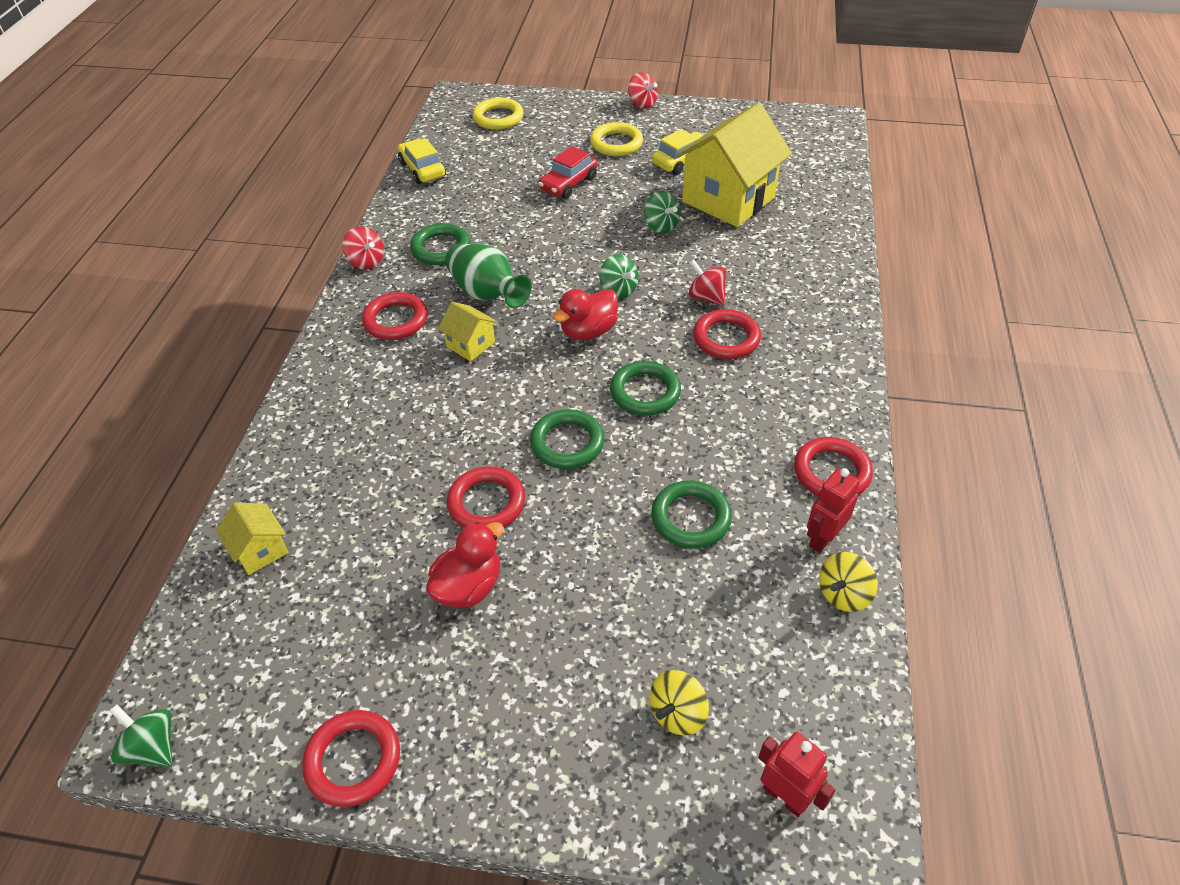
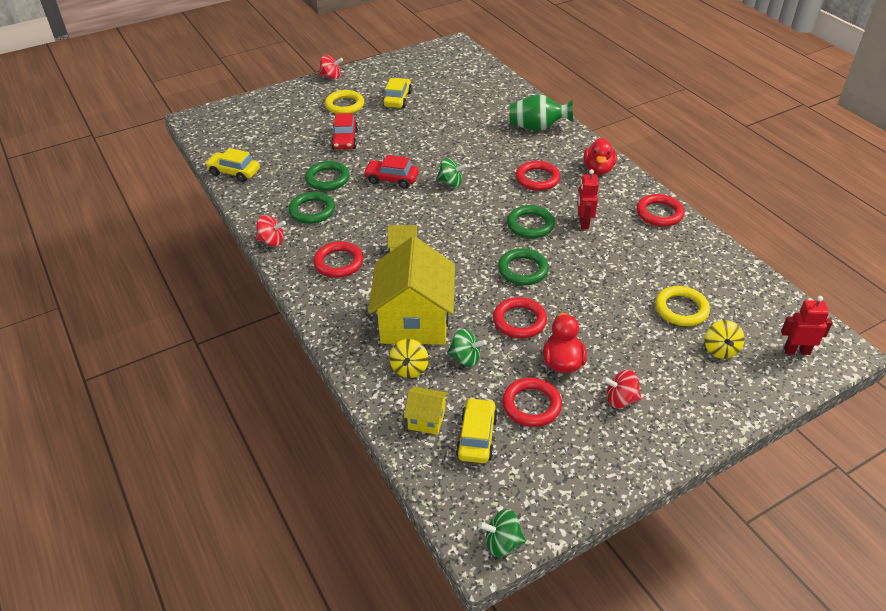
camera: 40 degrees left, 5 degrees down
(278, 607) = (477, 437): none -> yellow car
(353, 760) = (611, 470): red ring -> red ring (531, 405)
(487, 294) = (376, 221): green vase -> green vase (537, 127)
(498, 118) = (245, 120): yellow ring -> yellow ring (681, 309)
(560, 253) = (391, 179): none -> red car
(588, 331) = (462, 211): red duck -> red duck (598, 169)
(661, 226) = (431, 139): green spinning top -> green spinning top (465, 358)
(690, 518) = (624, 268): green ring -> green ring (327, 179)
(706, 297) = (502, 164): red spinning top -> red spinning top (620, 399)
(728, 199) = (450, 109): yellow house -> yellow house (414, 322)
(822, 538) = (689, 243): red robot -> red robot (583, 223)
(843, 594) = (724, 260): yellow spinning top -> yellow spinning top (409, 369)

